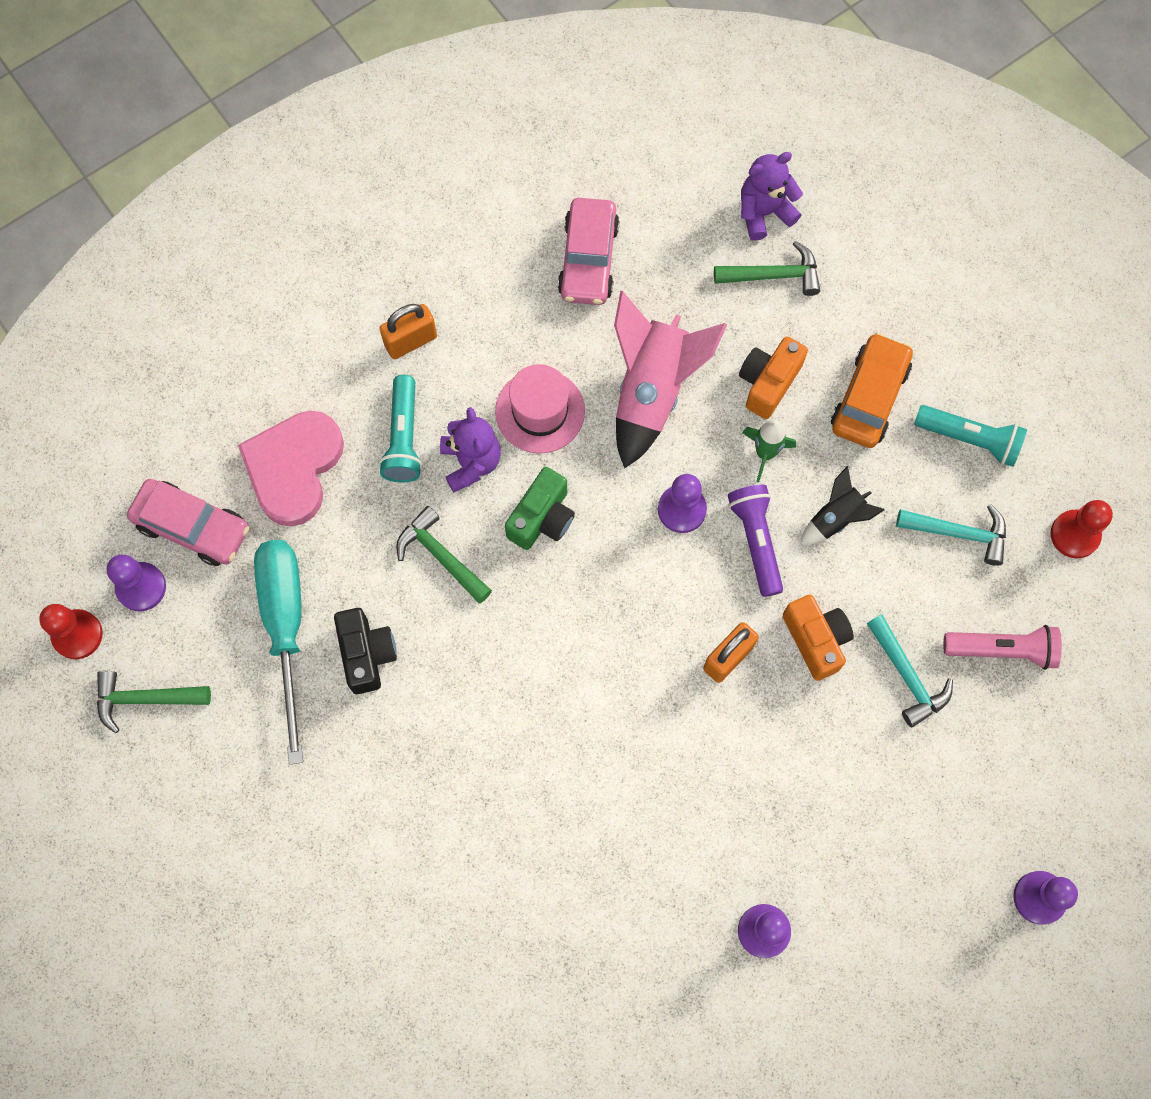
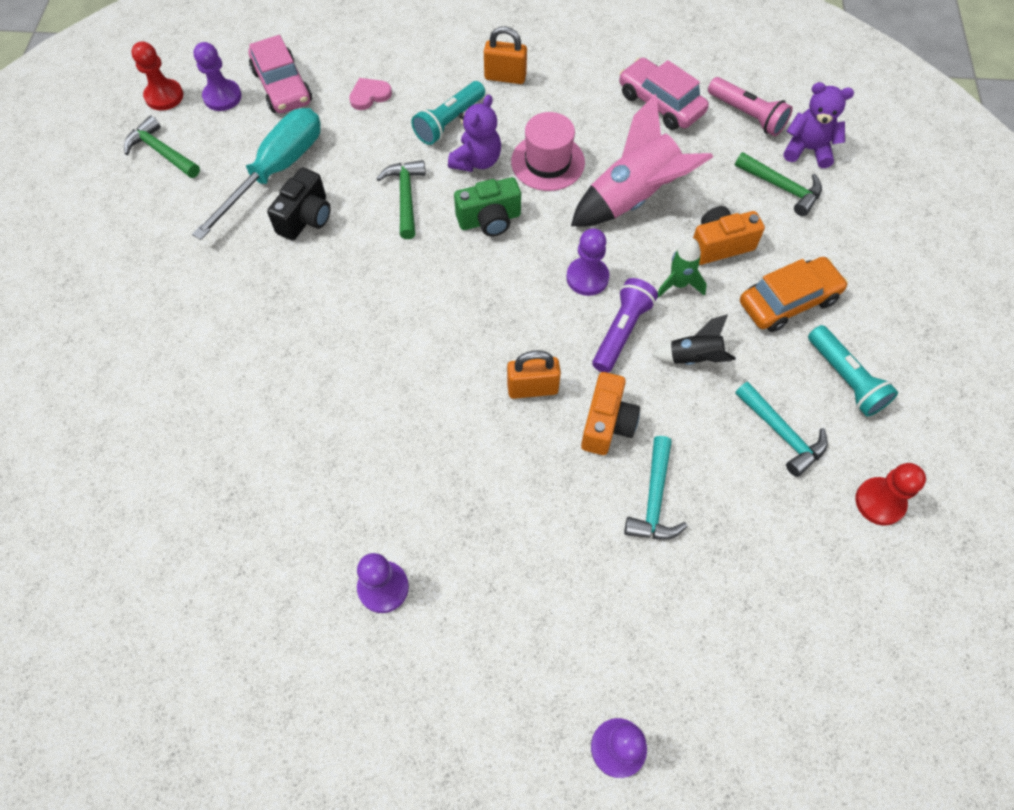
camera: 40 degrees right, 10 degrees down
(294, 468) = (369, 95): pink heart -> pink heart, size x0.47
(588, 259) = (660, 103): pink car -> pink car turned 90 degrees clockwise
(1002, 649) = (748, 538): pink flashlight -> pink flashlight (747, 115)

